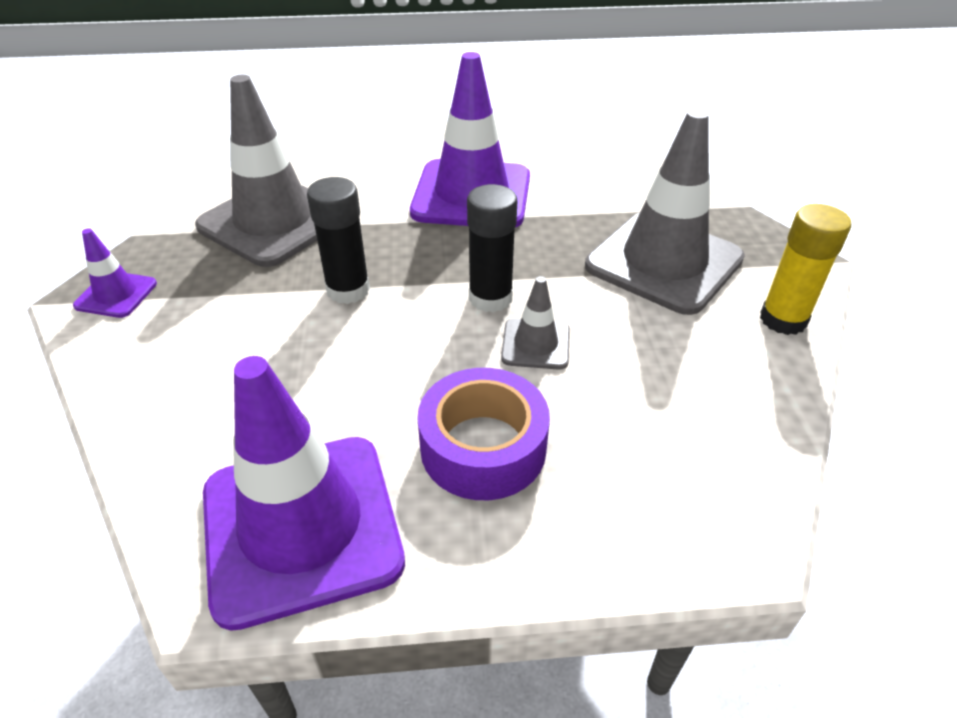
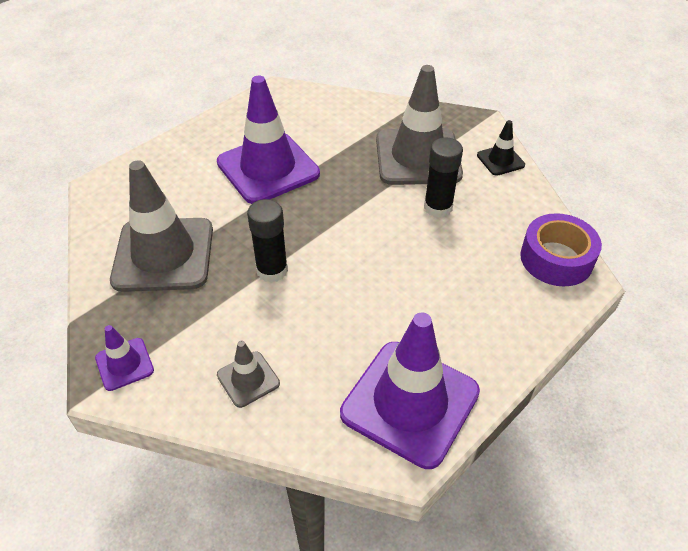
camera: 40 degrees left, 5 degrees up
(483, 447) = (444, 309): purple tape -> purple tape (556, 259)
(490, 298) = (356, 228): black glue stick -> black glue stick (438, 207)
(535, 344) = (408, 241): grey traffic cone -> grey traffic cone (248, 379)
(783, 319) = (500, 160): yellow glue stick -> black traffic cone

